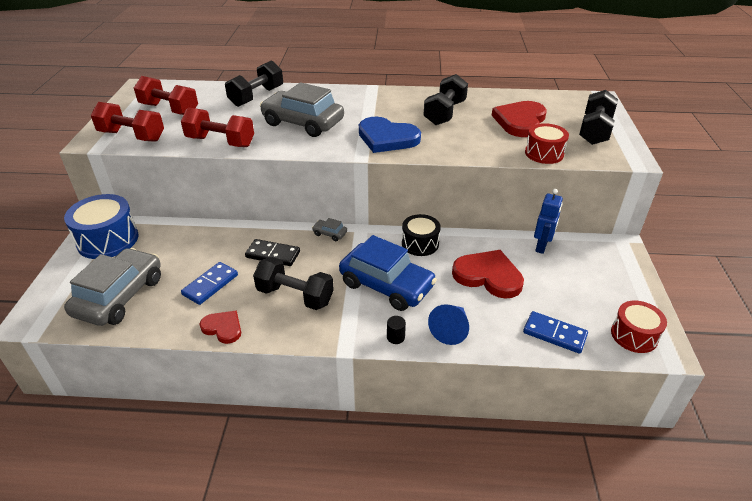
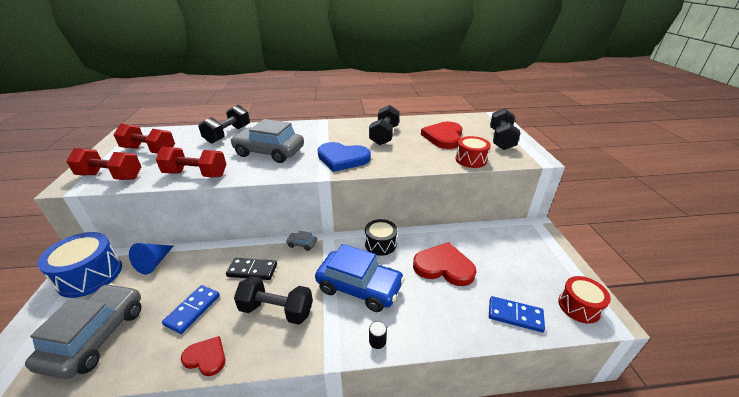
camera: 10 degrees left, 5 degrees down
(450, 330) = (425, 325): blue cone -> blue cone (154, 263)
(541, 247) = (478, 235): blue robot -> none

